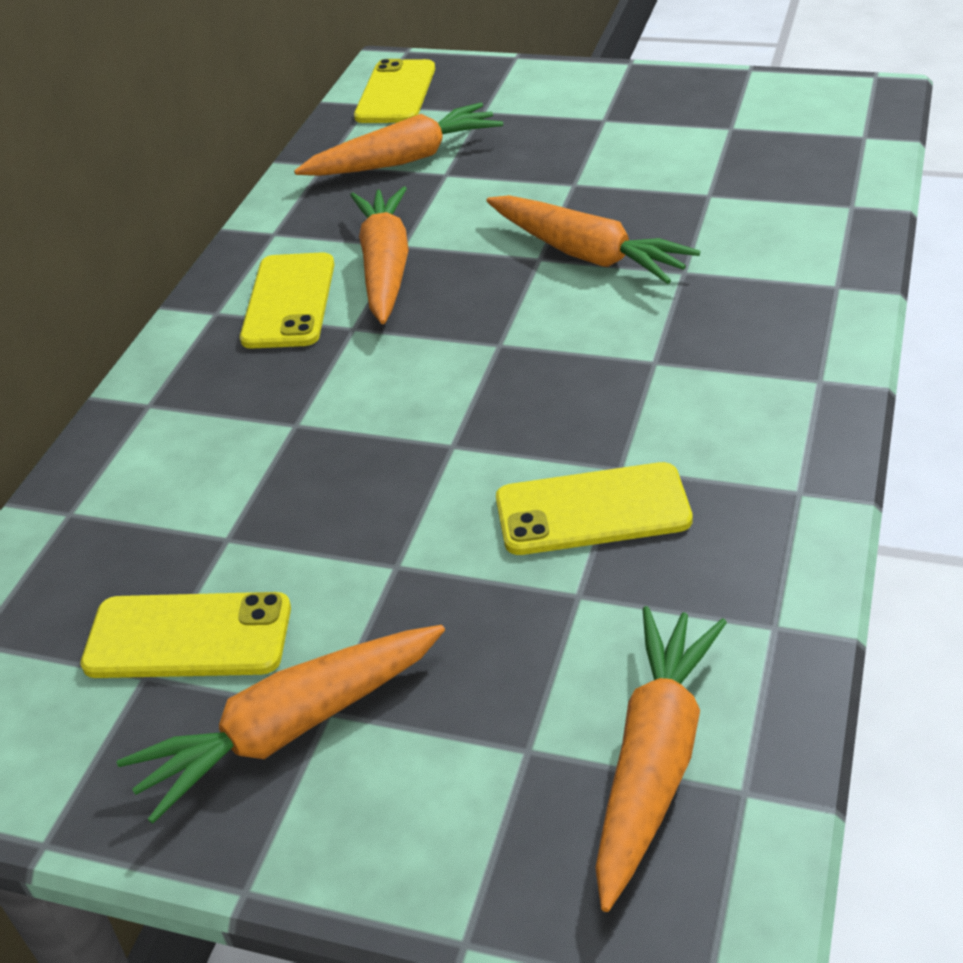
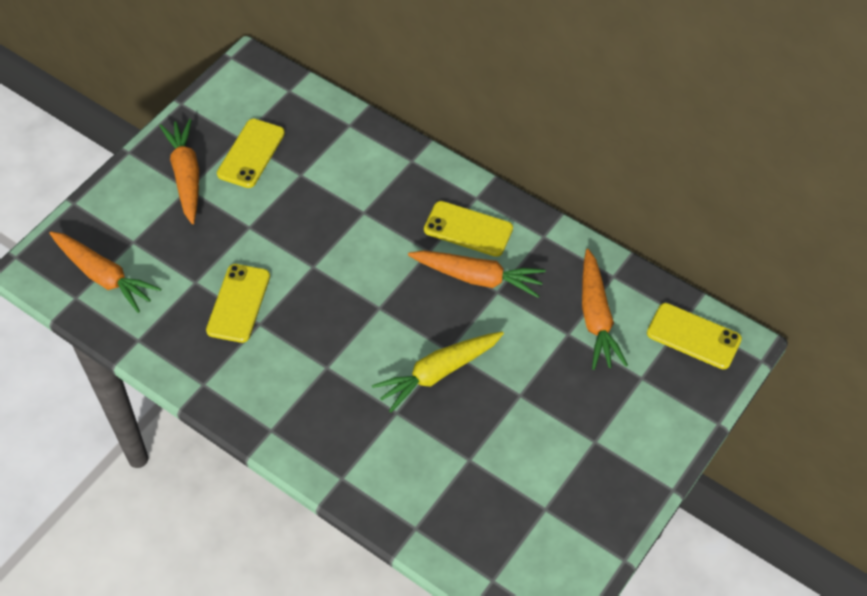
camera: 105 degrees right, 15 degrees up
(587, 254) = (438, 373): orange carrot -> yellow carrot

